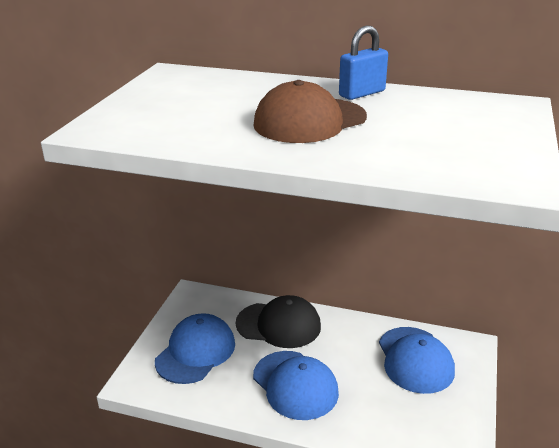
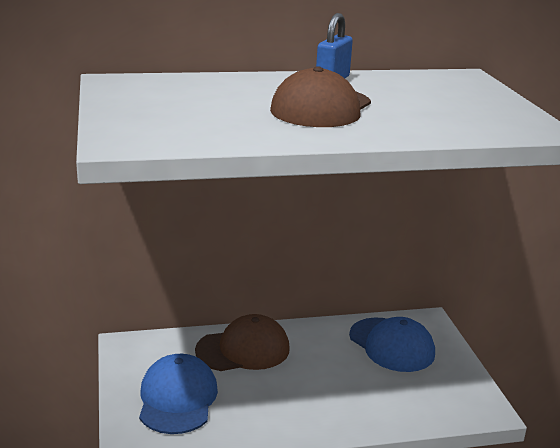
camera: 30 degrees left, 5 degrees down
(278, 325) = (243, 349): black cap -> brown cap
(295, 385) = (302, 398): blue cap -> none

